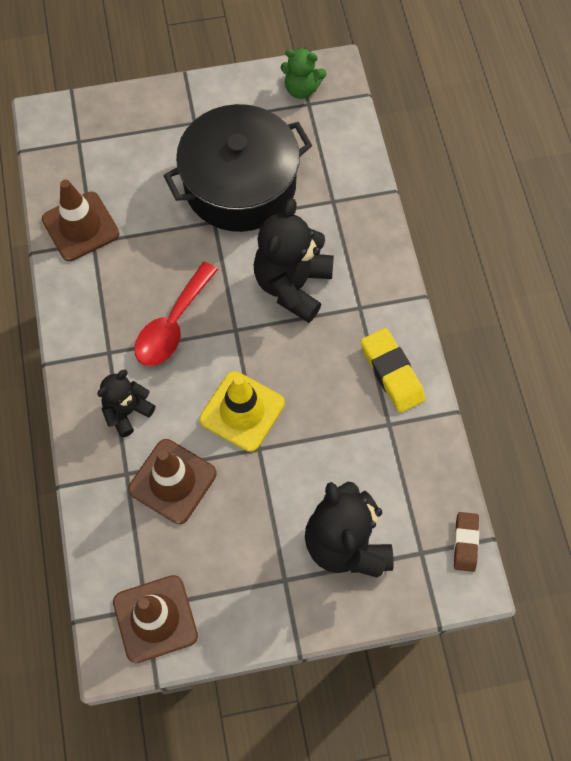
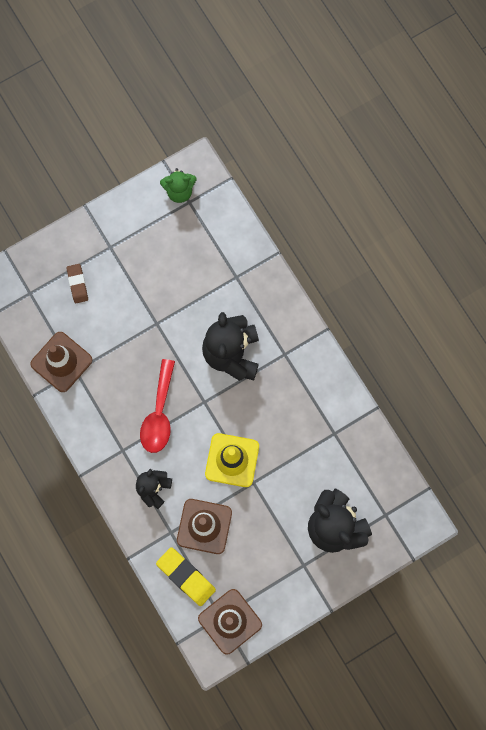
camera: 20 degrees left, 10 degrees up
(240, 185) = (164, 287): black pot -> none
(391, 373) = (323, 395): yellow eraser -> yellow eraser (186, 577)
(465, 542) = (411, 497): brown eraser -> brown eraser (77, 284)

